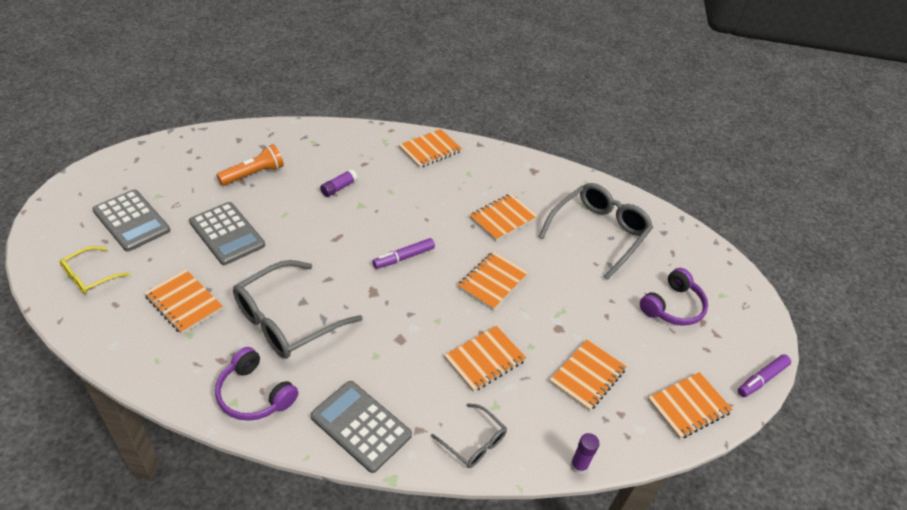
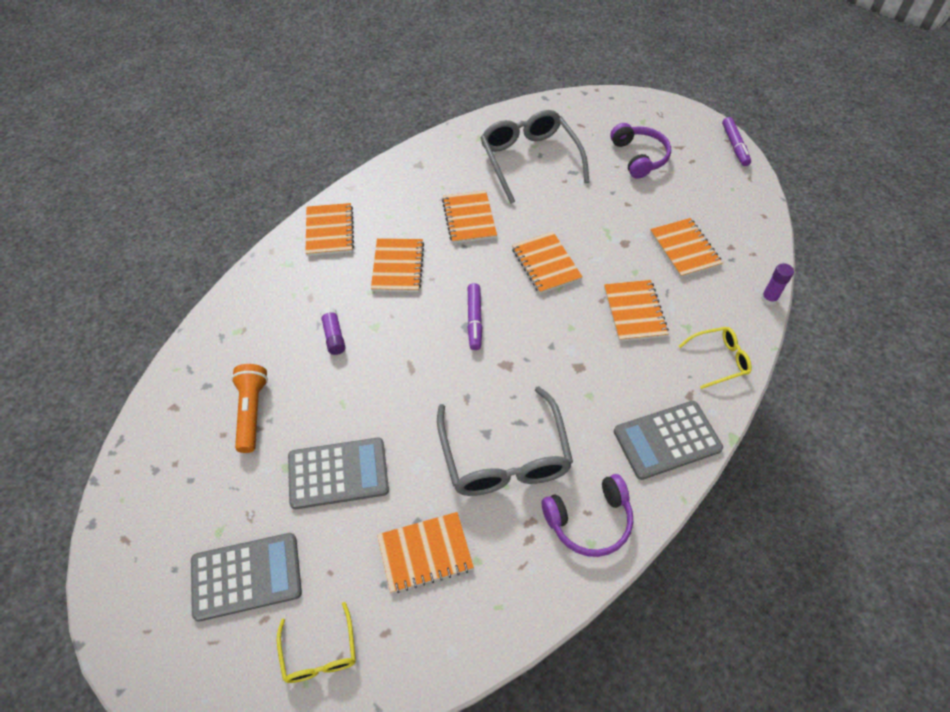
camera: 55 degrees left, 10 degrees up
(474, 443) = (719, 360): grey glasses -> yellow glasses
(688, 406) = (741, 202): orange notebook -> orange notebook (397, 267)

